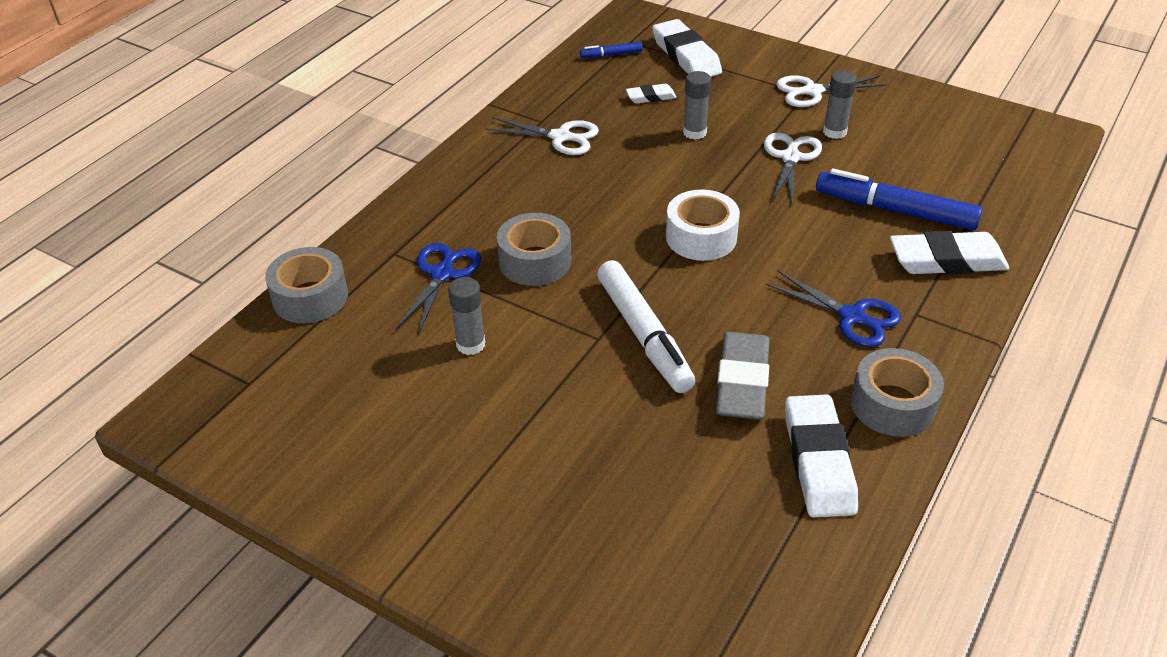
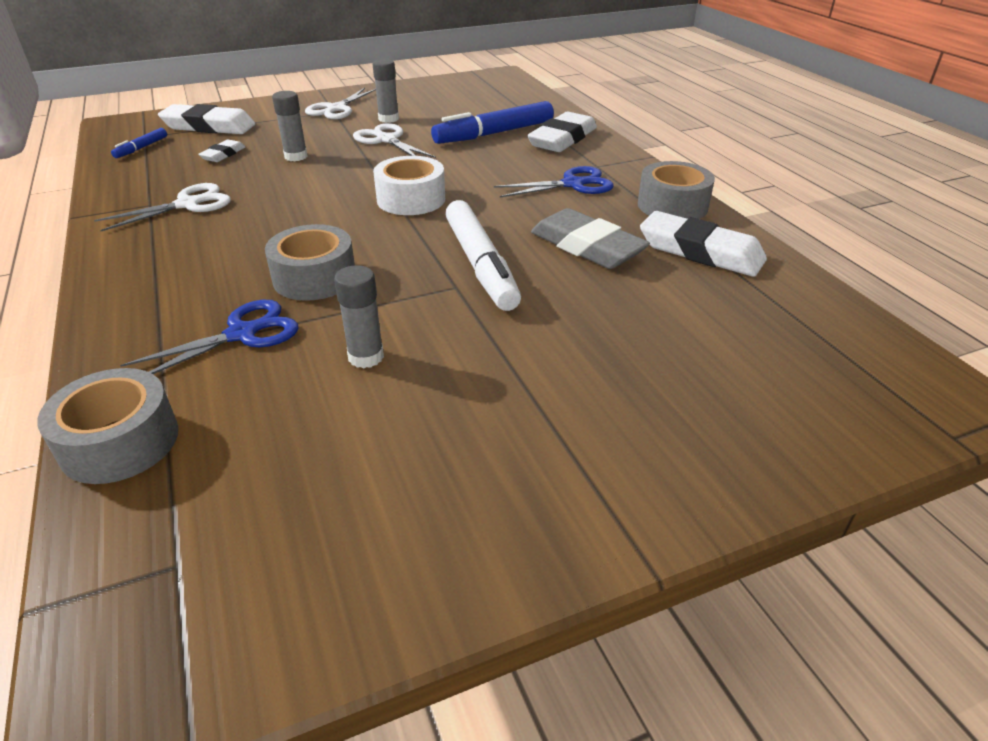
camera: 55 degrees left, 5 degrees down
(442, 273) = (243, 334): blue scissors -> blue scissors turned 90 degrees clockwise
(643, 334) = (480, 264): white marker -> white marker turned 60 degrees clockwise

